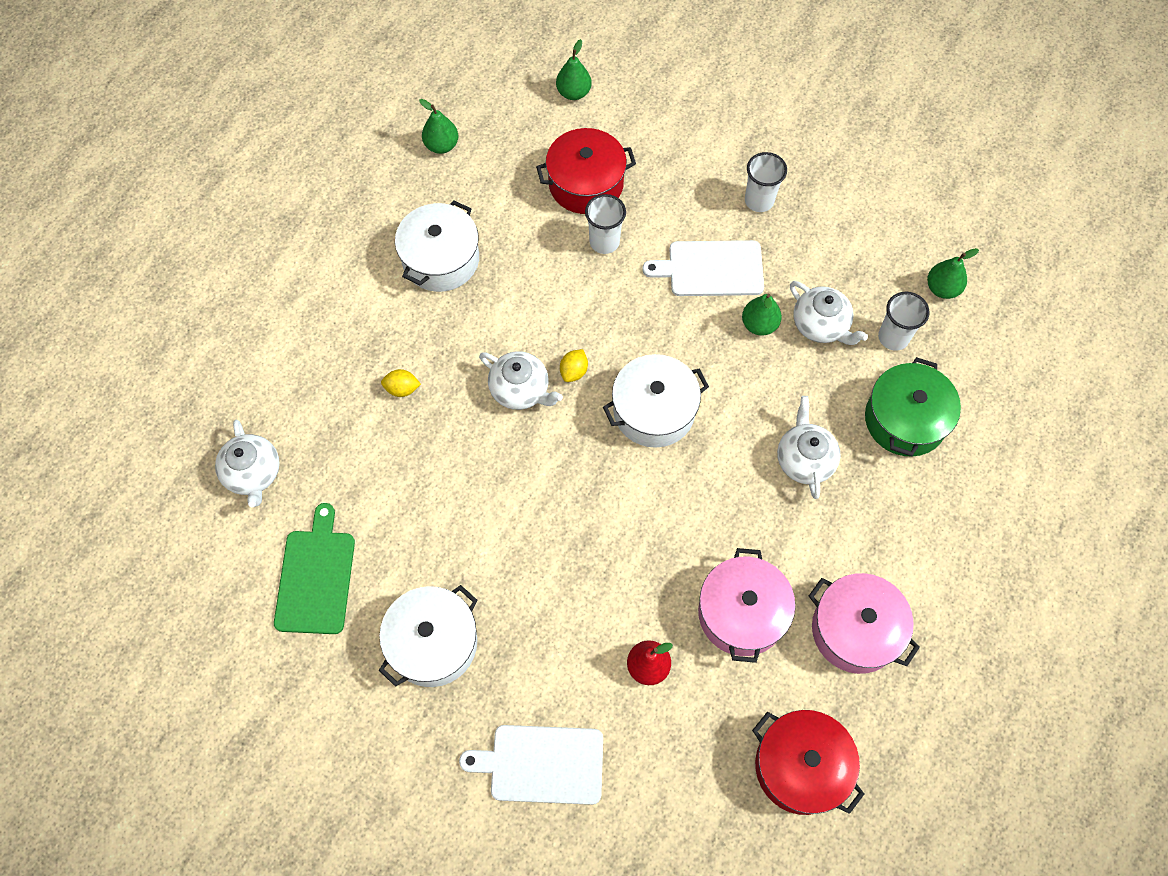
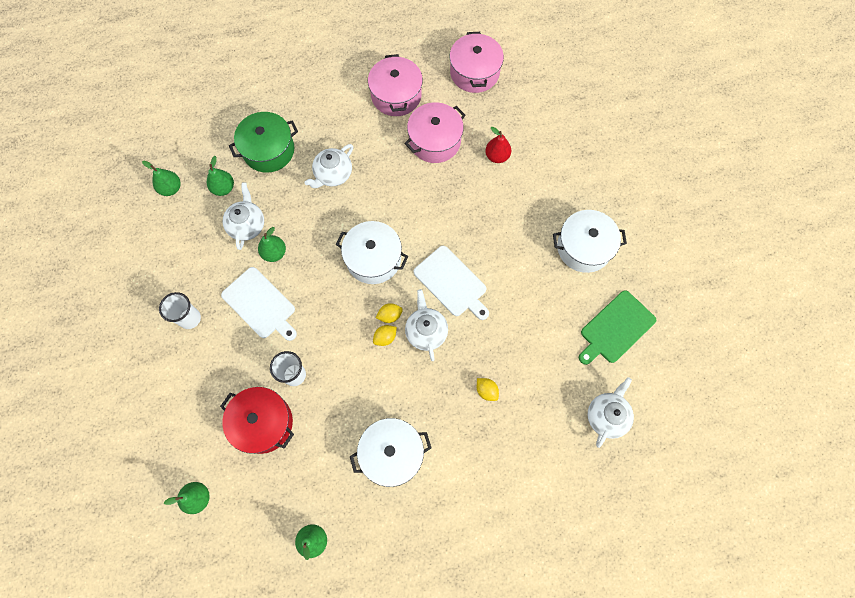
camera: 135 degrees left, 5 degrees up
(541, 764) = (579, 160): white cutting board -> white cutting board (452, 283)
(555, 347) = (385, 337): none -> yellow lemon
(800, 766) = (474, 72): red pot -> pink pot
(893, 337) = (223, 188): white cup -> green pear

